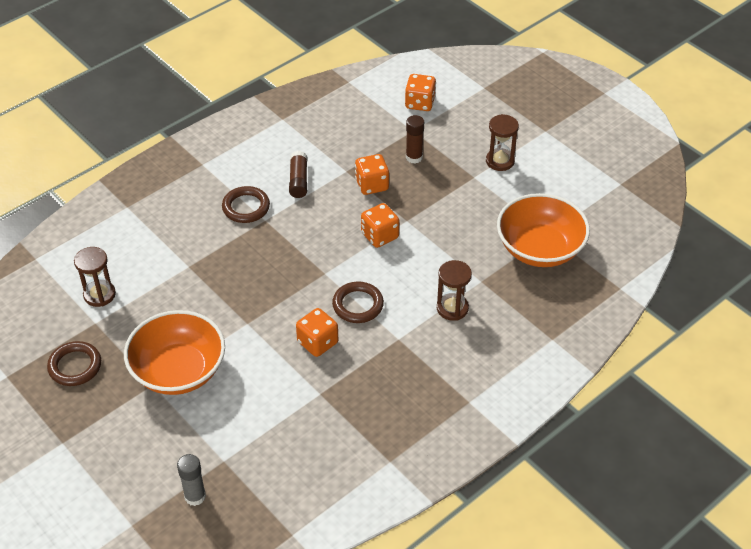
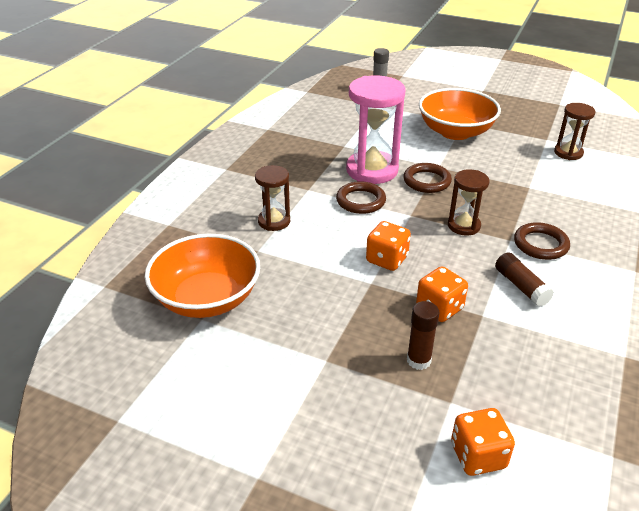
camera: 155 degrees right, 10 degrees down
(75, 366) = (525, 117): brown ring -> brown ring (427, 181)
(317, 342) = (372, 170): orange dice -> pink hourglass
(500, 161) = (304, 396): brown hourglass -> brown hourglass (463, 226)

